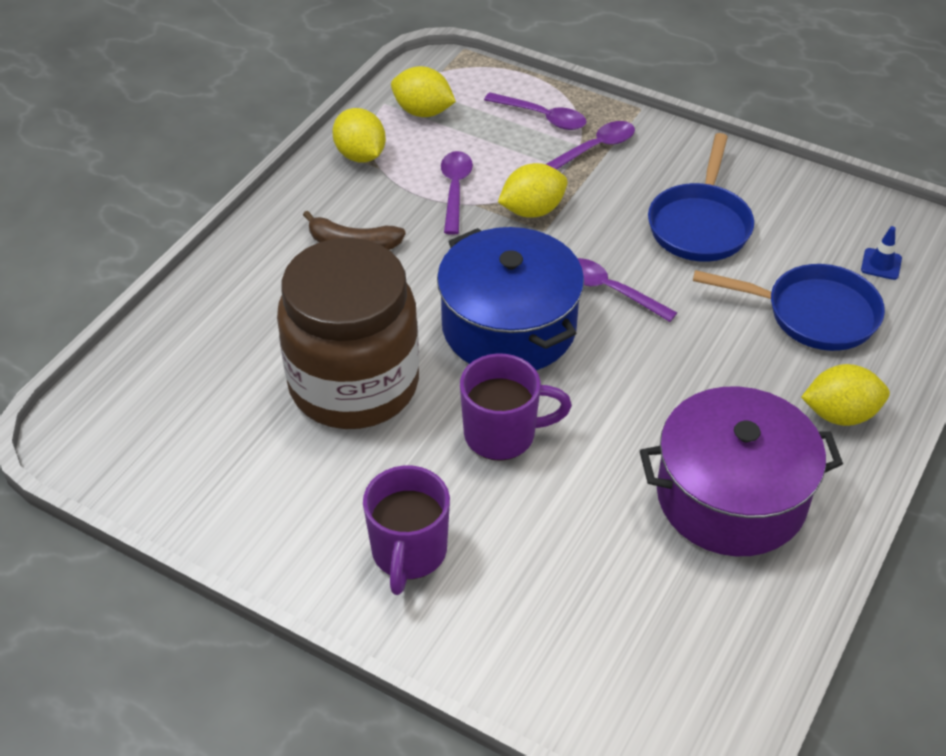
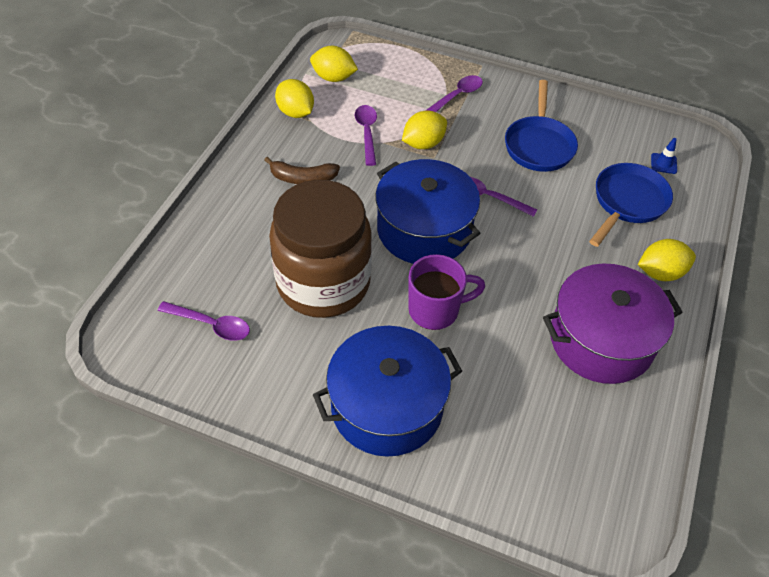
camera: 10 degrees left, 5 degrees up
(408, 553) = (387, 406): purple mug -> blue pot
(542, 117) = (416, 76): purple spoon -> purple spoon (211, 325)
(813, 314) = (627, 202): blue pan -> blue pan turned 60 degrees counterclockwise

